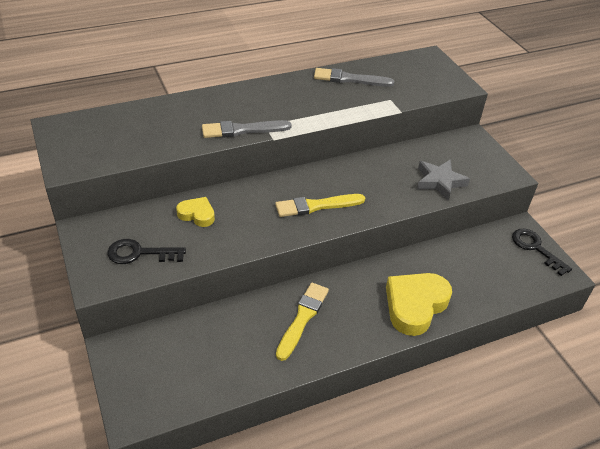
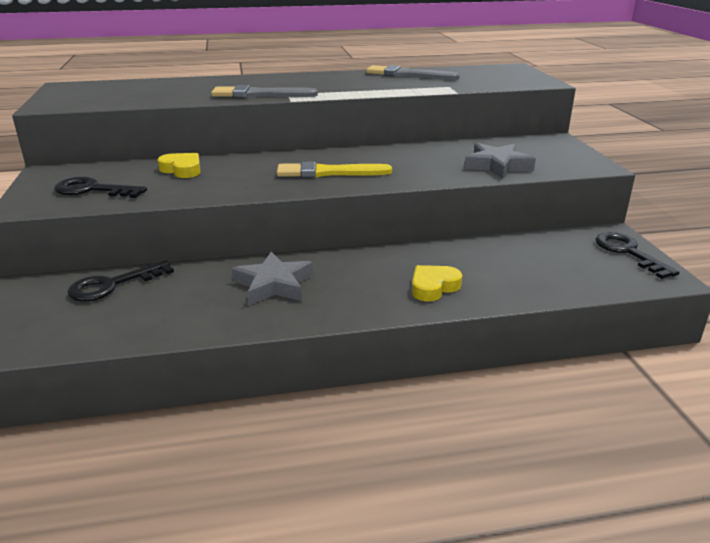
camera: 15 degrees right, 15 degrees down
(182, 336) = (113, 285): none -> black key
(302, 319) = (273, 284): yellow brush -> grey star
(415, 305) = (433, 287): yellow heart -> yellow heart, size x0.54

